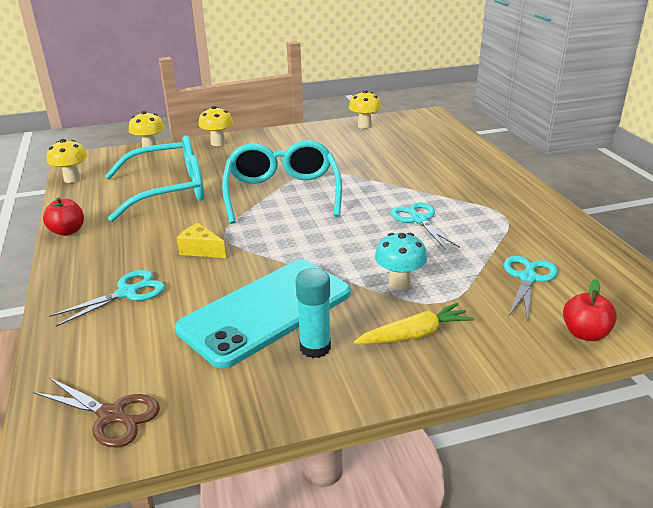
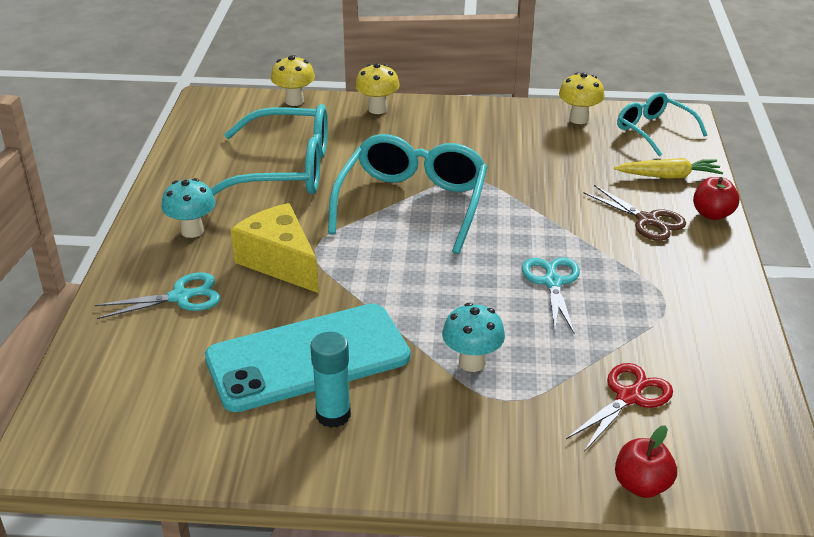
camera: 20 degrees right, 5 degrees up
(67, 231) = (155, 202): red apple -> red apple (712, 214)
(72, 179) = (189, 129): yellow mushroom -> none
(111, 415) = (107, 430): brown scissors -> brown scissors (647, 220)
(112, 244) = (192, 231): none -> turquoise mushroom
(201, 250) = (280, 262): yellow cheese -> yellow cheese, size x1.79
(414, 335) = (446, 431): yellow carrot -> yellow carrot (668, 176)
(418, 124) = (653, 130): none -> turquoise glasses
(528, 278) = (628, 397): turquoise scissors -> red scissors

